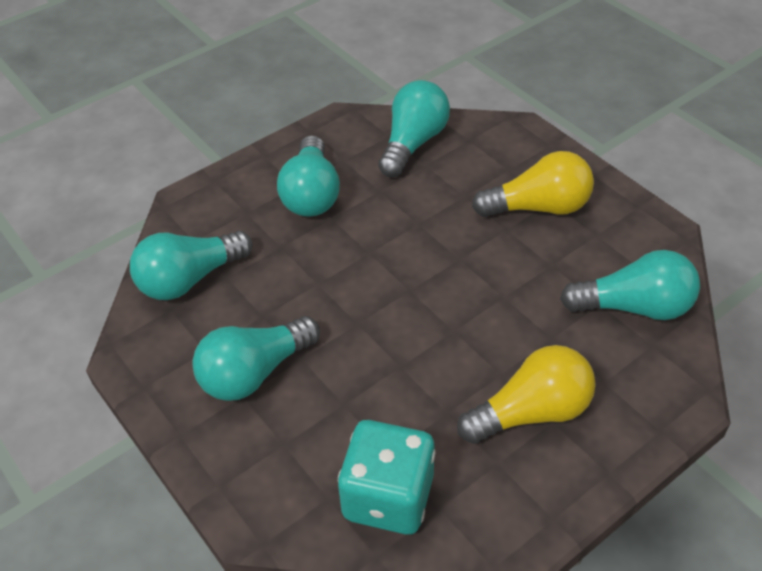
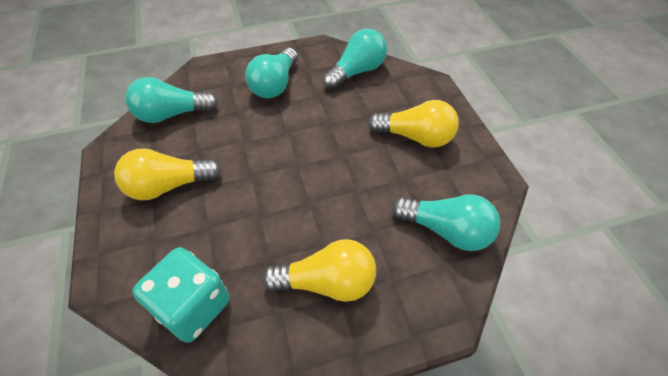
camera: 20 degrees right, 5 degrees up
(255, 372) = (169, 186): turquoise light bulb -> yellow light bulb

